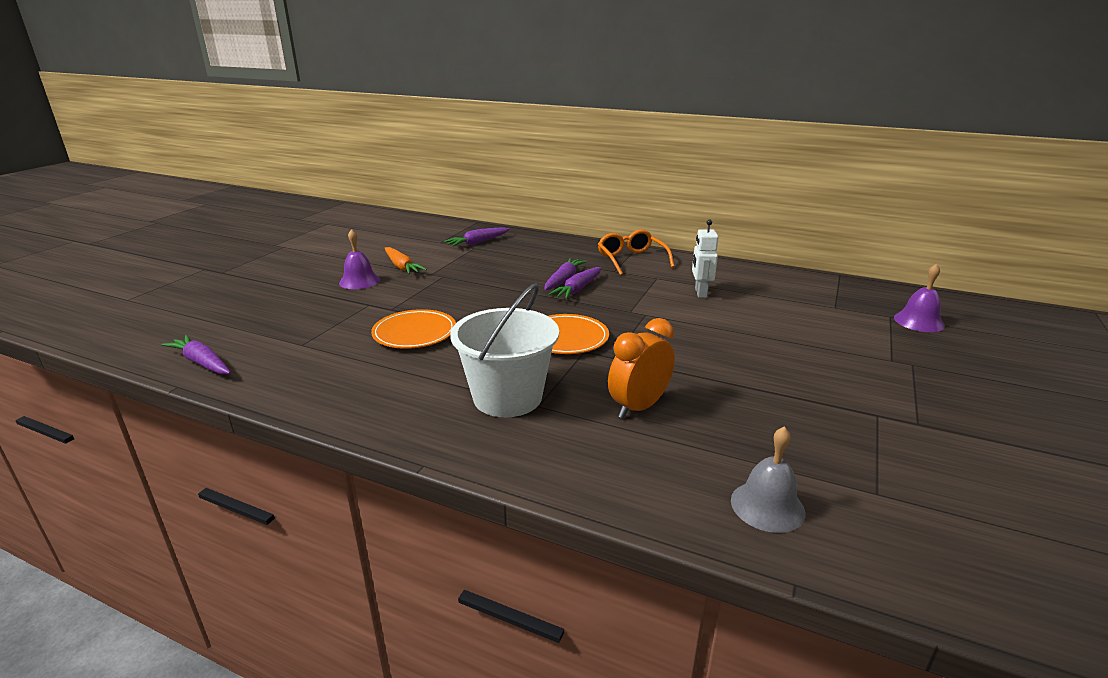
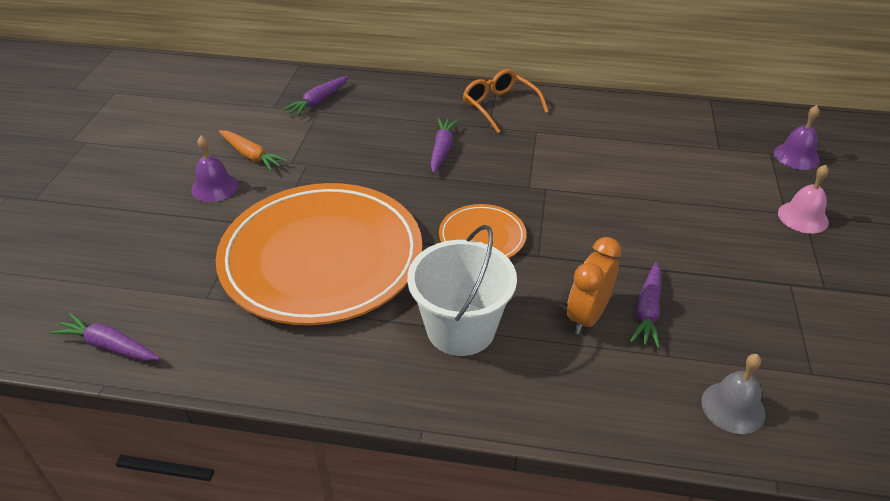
camera: 15 degrees left, 15 degrees up
(414, 333) = (322, 258): orange plate -> orange plate, size x2.24
(578, 289) = (463, 162): purple carrot -> purple carrot (647, 311)
(700, 293) = (587, 148): white robot -> none
(910, 366) = (803, 217): none -> pink bell

